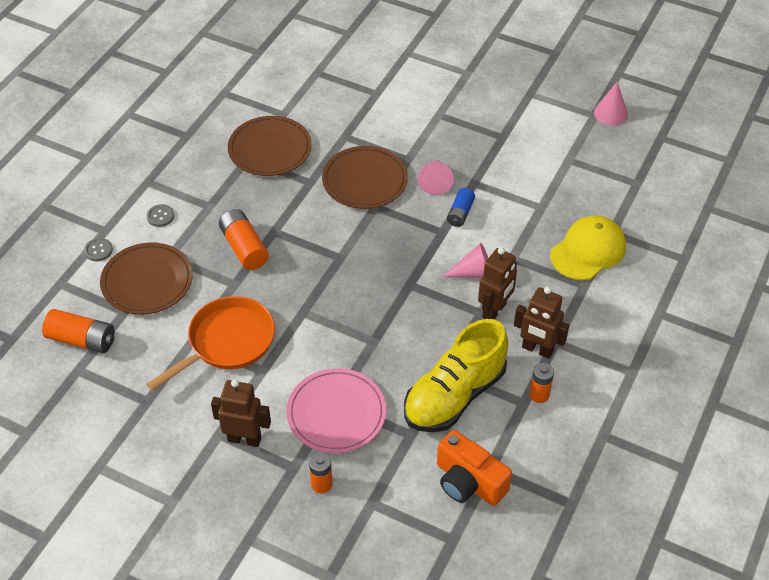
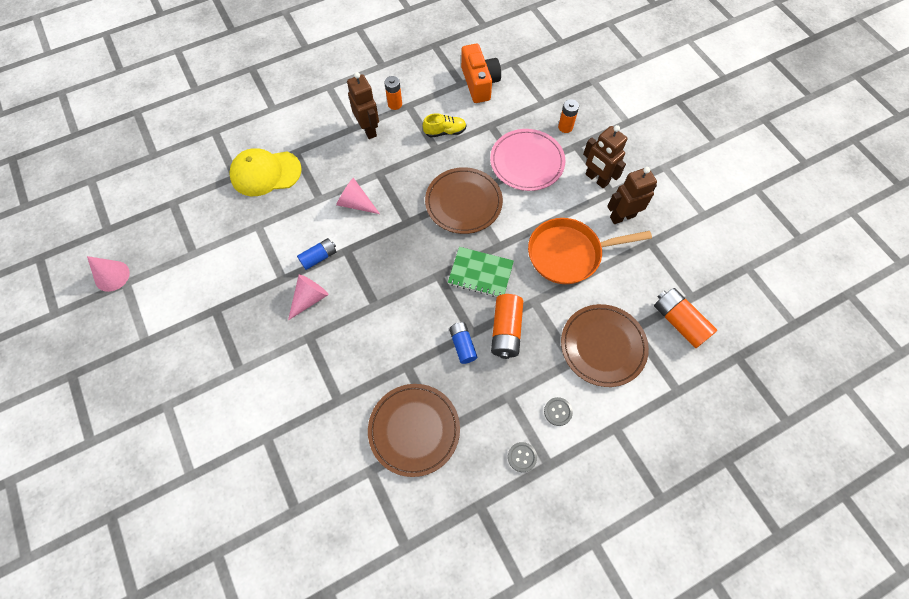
camera: 145 degrees left, 15 degrees up
(98, 250) = (630, 407): grey button -> grey button (522, 457)
(275, 218) = (462, 345): none -> blue battery
(302, 279) = (480, 273): none -> green notebook
(365, 181) = (362, 337): brown plate -> brown plate (463, 202)
(454, 395) = (445, 132): yellow shoe -> yellow shoe, size x0.45
(494, 311) = (369, 169): brown robot -> brown robot (622, 216)

